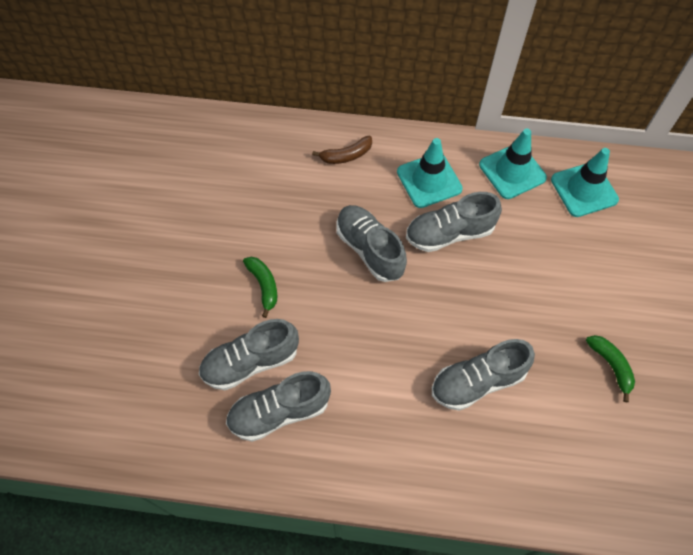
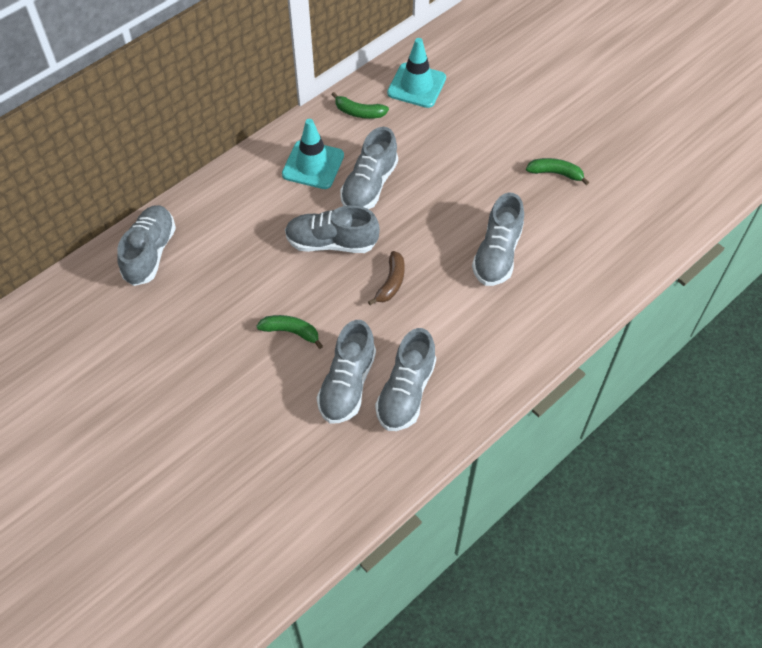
camera: 50 degrees left, 5 degrees down
(251, 143) = (150, 253): none -> grey shoe
(346, 155) = (234, 199): brown banana -> brown banana (391, 282)
(512, 171) = (359, 112): turquoise traffic cone -> green banana

